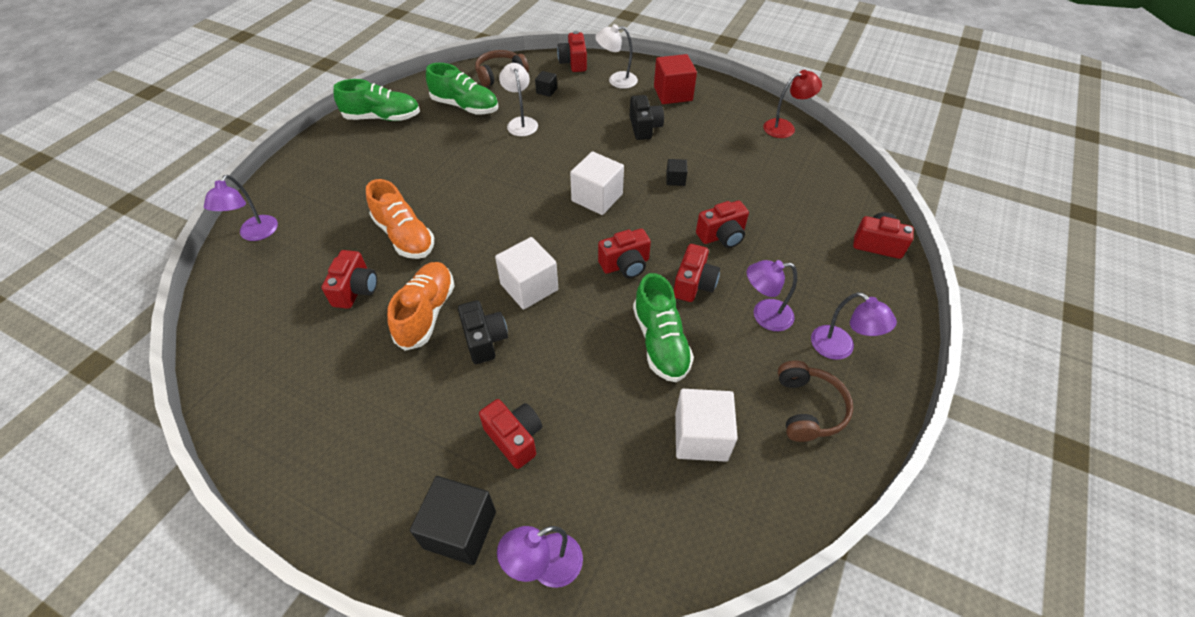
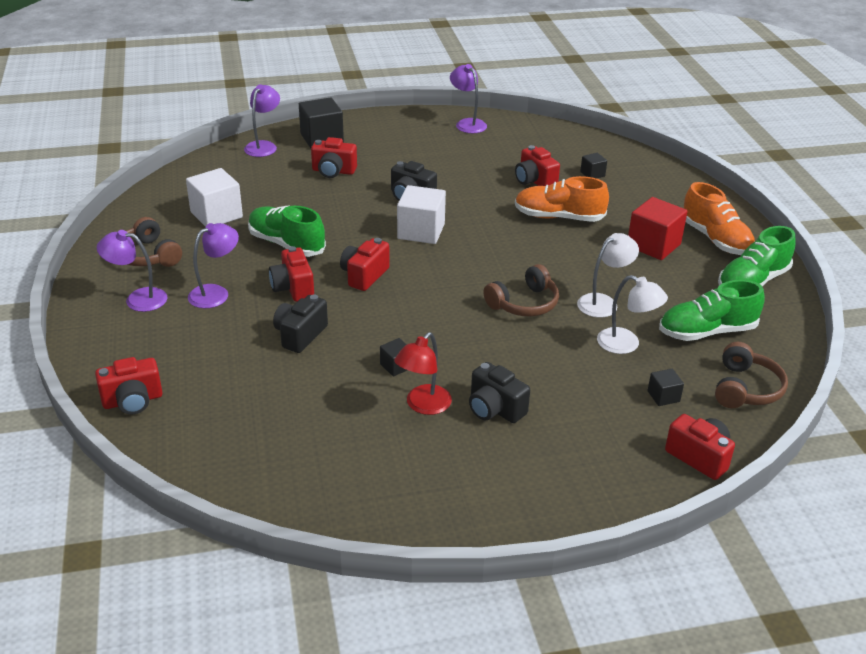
camera: 140 degrees right, 15 degrees down
(255, 234) = (657, 174): purple lamp -> purple lamp (467, 123)
(299, 267) = (592, 174): none -> black cube
(426, 313) = (469, 191): orange shoe -> orange shoe (715, 239)
(540, 178) = (524, 303): none -> brown headphones
(597, 197) = (451, 312): white cube -> none
(616, 80) = (611, 460): white lamp -> white lamp (603, 302)
(673, 93) = (518, 479): red cube -> red cube (653, 245)
(722, 236) = (300, 335): red camera -> black camera
(785, 127) = (325, 505): red lamp -> red lamp (423, 406)

